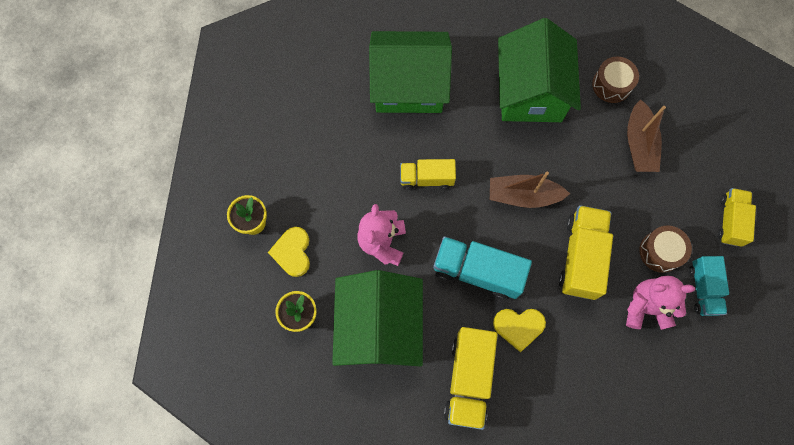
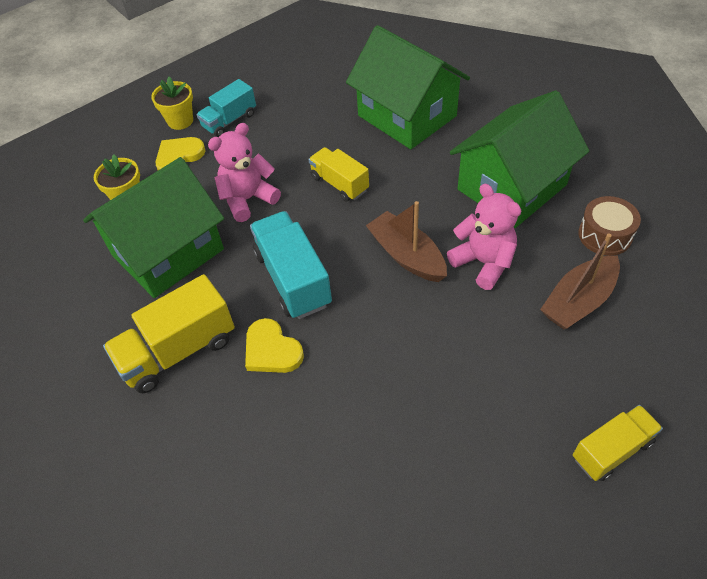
camera: 50 degrees right, 20 degrees down
(581, 257) = (400, 345): yellow truck -> none
(646, 307) = (414, 445): pink teddy bear -> pink teddy bear (483, 262)
(660, 252) = (491, 410): brown drum -> none
(703, 289) = (500, 486): turquoise truck -> turquoise truck (229, 121)

